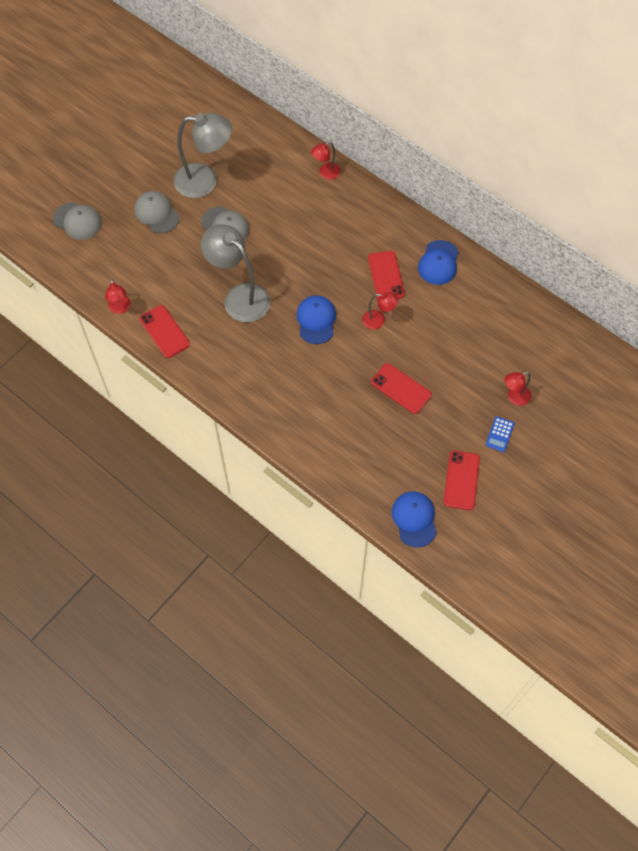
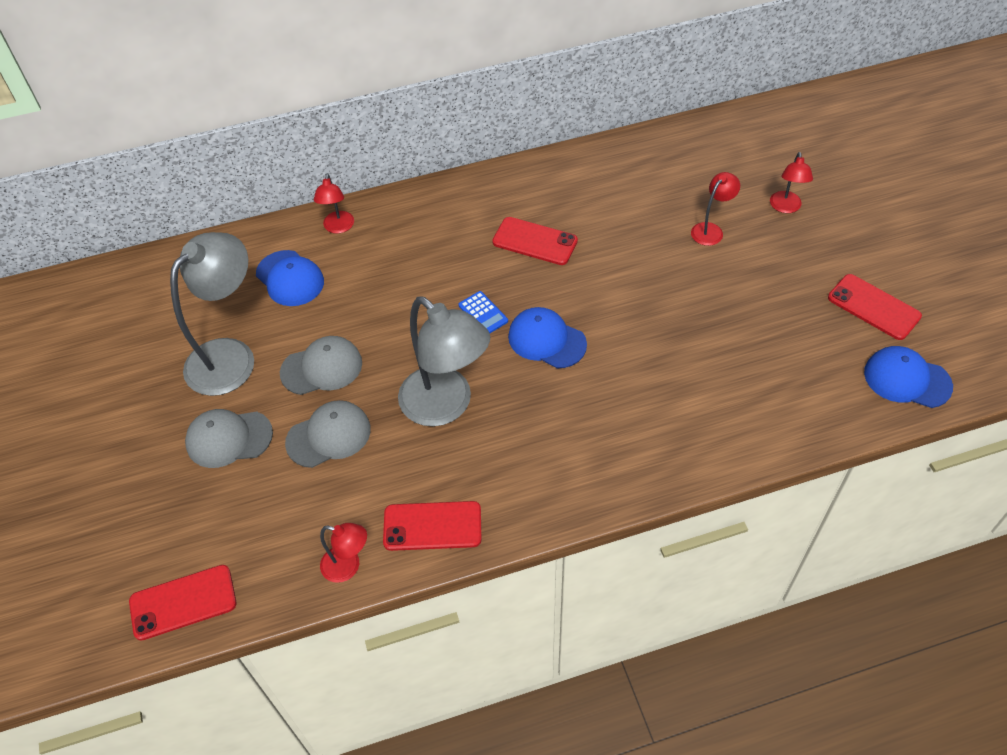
camera: 55 degrees left, 10 degrees down
(77, 221) = (147, 549): grey cap -> grey cap (329, 436)
(239, 297) = (446, 406): grey lamp -> grey lamp turned 120 degrees counterclockwise
(378, 320) = (593, 278): red lamp -> red lamp (711, 230)
(401, 388) = (707, 303): red phone -> red phone (183, 602)
(438, 263) = (554, 186): blue cap -> blue cap (290, 278)
(499, 434) = (828, 243): blue calculator -> blue calculator (483, 313)

